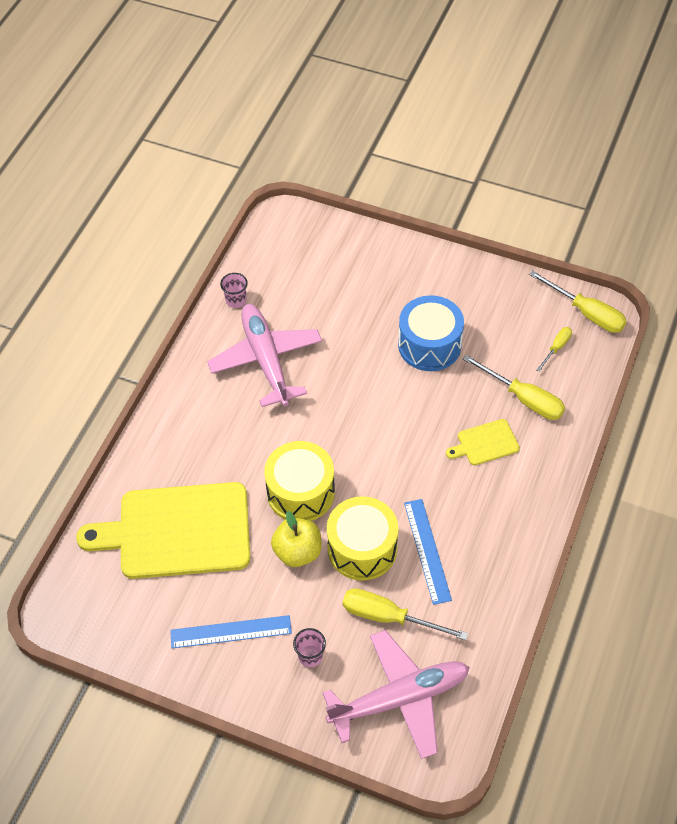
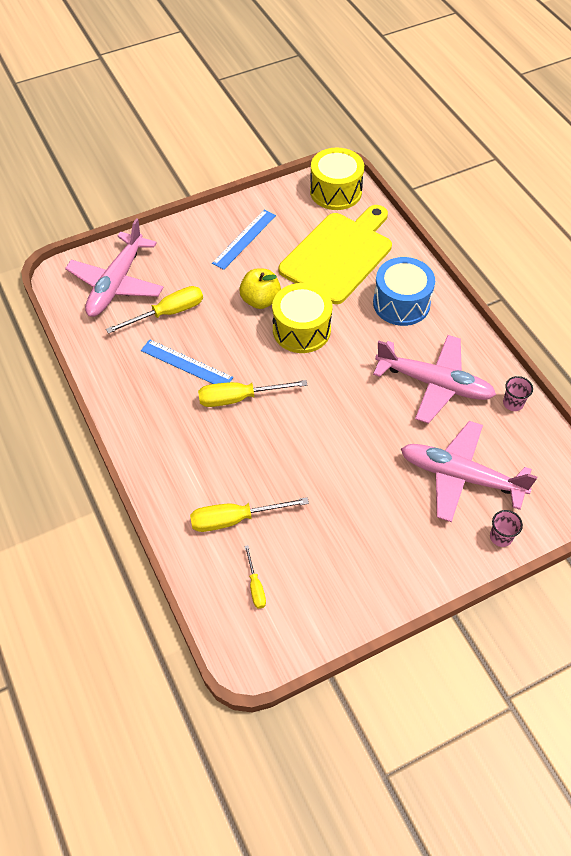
camera: 130 degrees right, 0 degrees up
(310, 656) = (188, 263): pink cup -> pink cup (501, 537)
(339, 291) = (461, 477): none -> pink plane
(362, 548) = (226, 332): yellow drum -> yellow drum (335, 191)
(429, 345) = (348, 497): blue drum -> blue drum (401, 303)
(485, 443) = (225, 461): yellow cutting board -> none
(586, 313) = (265, 645): yellow screwdriver -> yellow screwdriver (239, 398)

